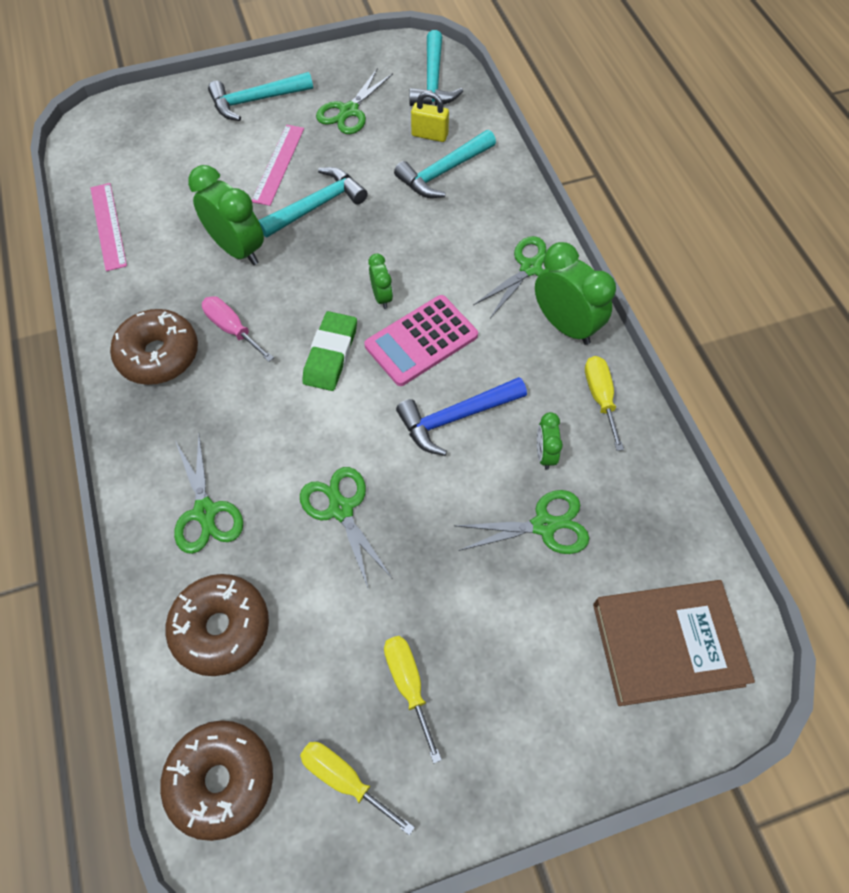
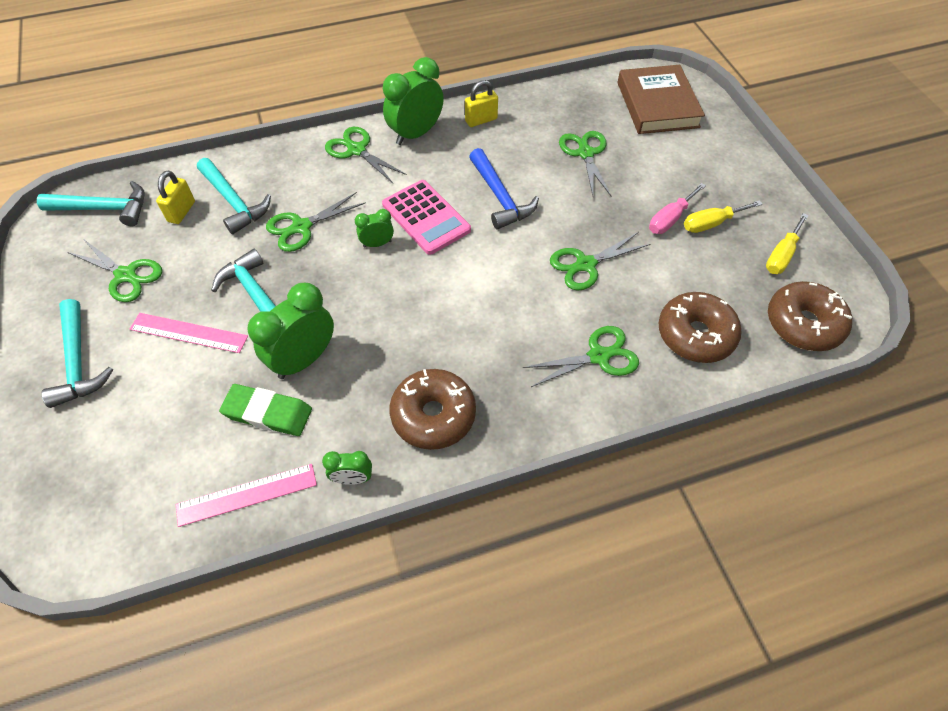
camera: 90 degrees left, 5 degrees down
(232, 329) = (405, 355): pink screwdriver -> pink screwdriver (670, 219)
(330, 354) = (437, 277): green eraser -> green eraser (268, 413)
(407, 230) = (301, 227): none -> green scissors
(544, 454) = (529, 150): green clock -> green clock (352, 478)
(600, 397) = (481, 120): yellow screwdriver -> yellow padlock

